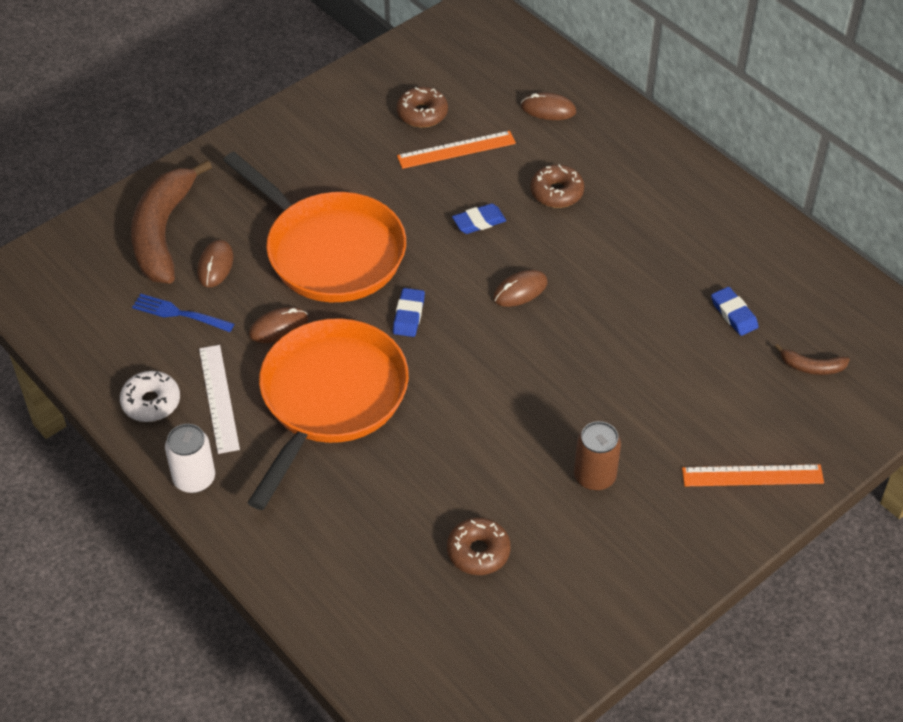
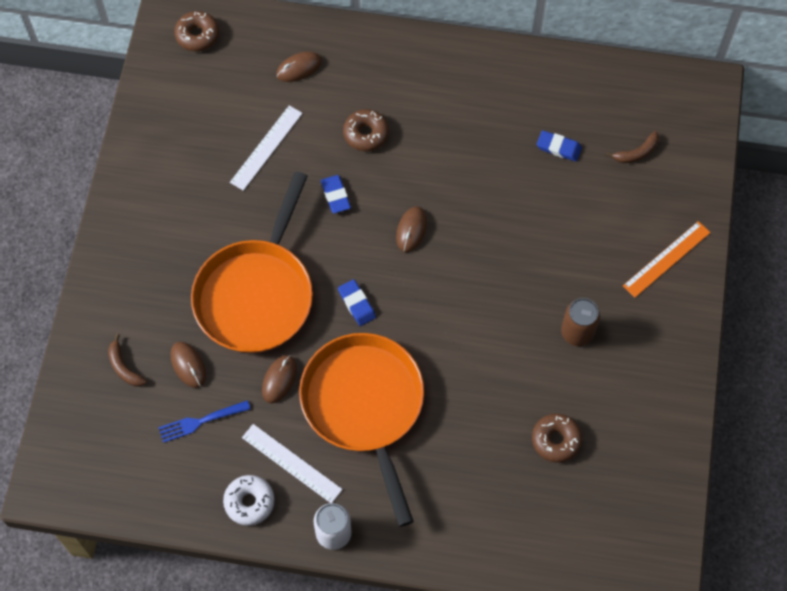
camera: 40 degrees left, 15 degrees up
(163, 232) = (124, 367): brown banana -> brown banana, size x0.42
(330, 251) = (256, 294): orange pan -> orange pan turned 105 degrees clockwise
(422, 113) = (214, 134): brown donut -> brown donut (197, 35)
(456, 150) = (266, 147): orange ruler -> white ruler
(479, 222) = (335, 195): blue eraser -> blue eraser turned 45 degrees counterclockwise

